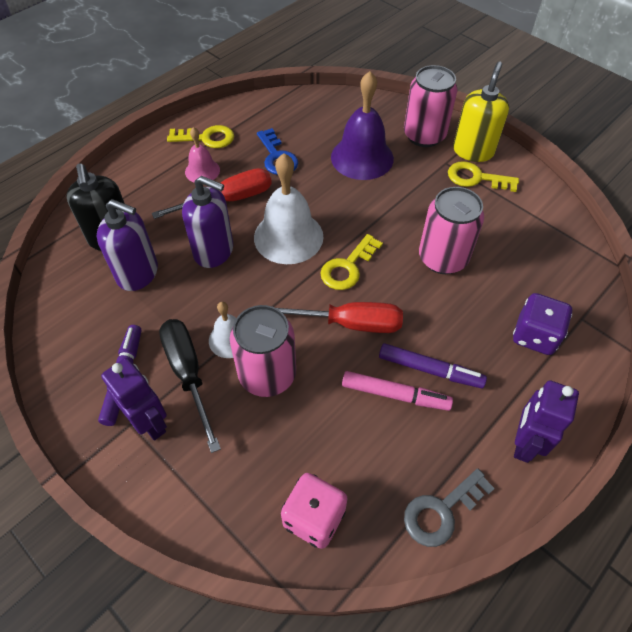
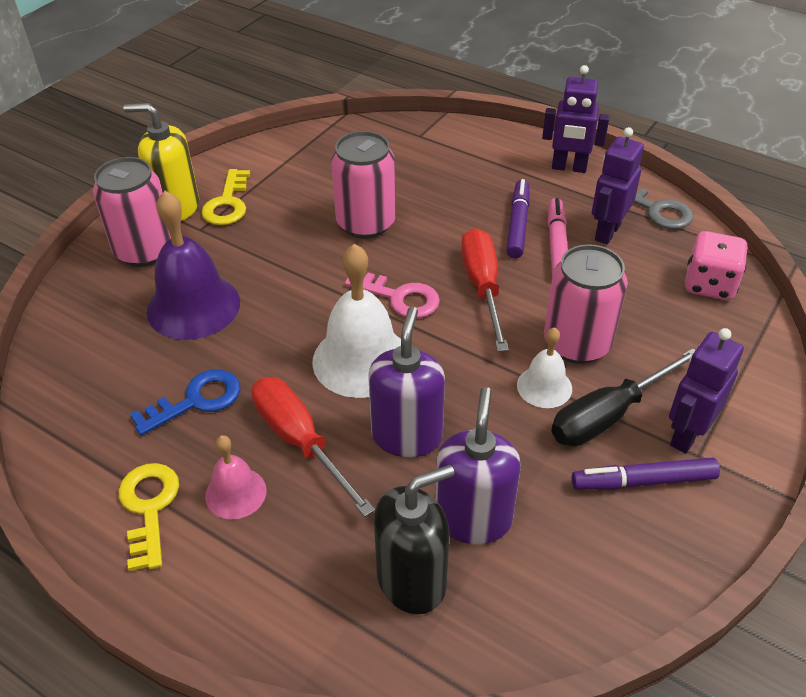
camera: 100 degrees left, 10 degrees down
(348, 267) = (399, 297): yellow key -> pink key
(409, 446) = (607, 232): none -> purple robot
(534, 336) = (451, 162): purple dice -> none

